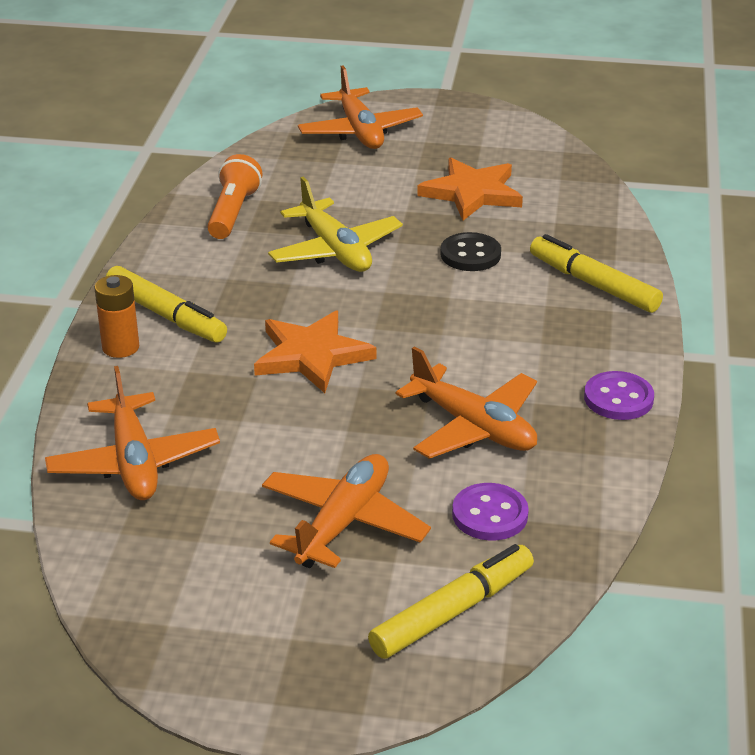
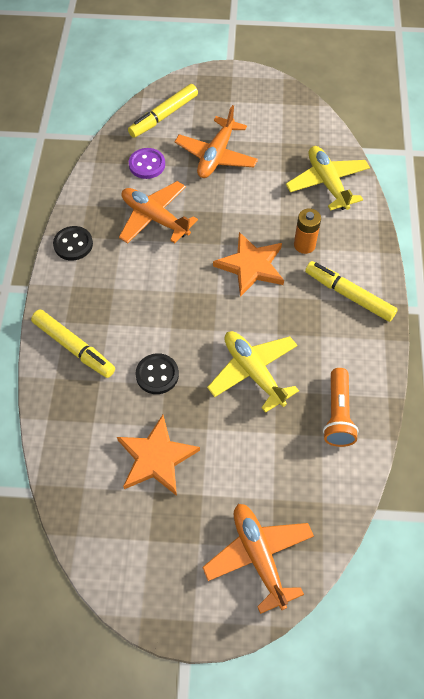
camera: 175 degrees right, 25 degrees up
(120, 347) = (366, 264): orange battery -> orange battery (304, 245)
(134, 462) = (327, 183): orange plane -> yellow plane
(618, 398) = (73, 244): purple button -> black button

